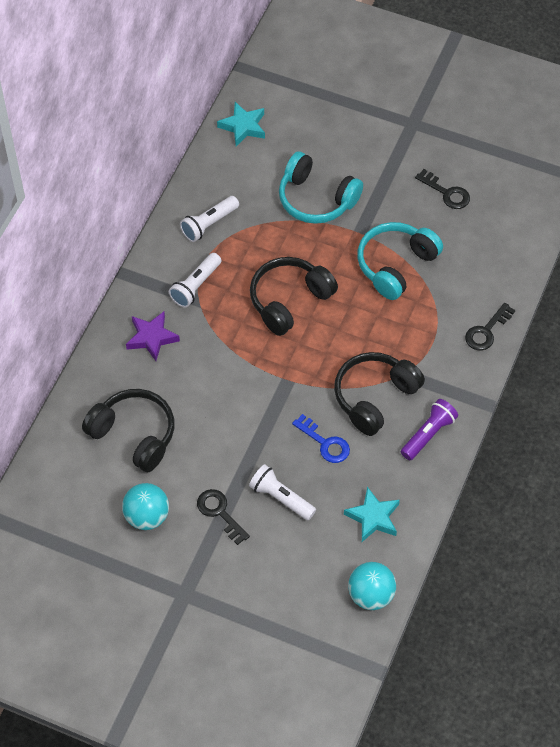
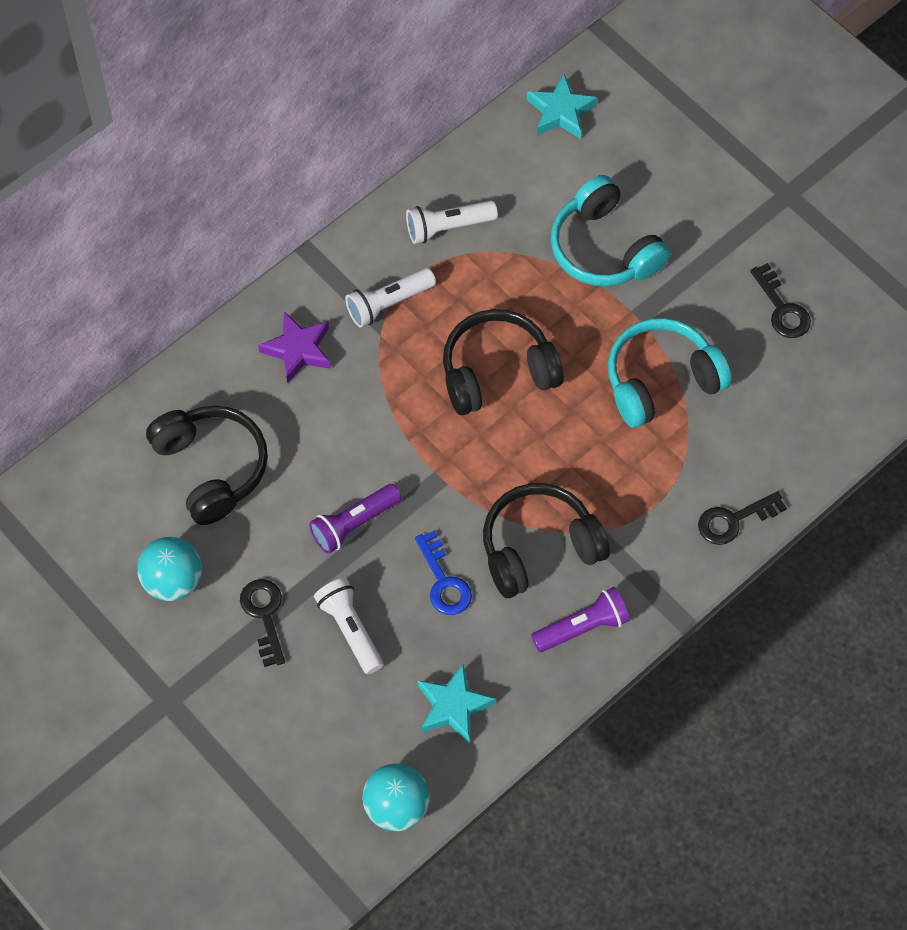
camera: 25 degrees right, 5 degrees up
(247, 431) = (354, 524): none -> purple flashlight

